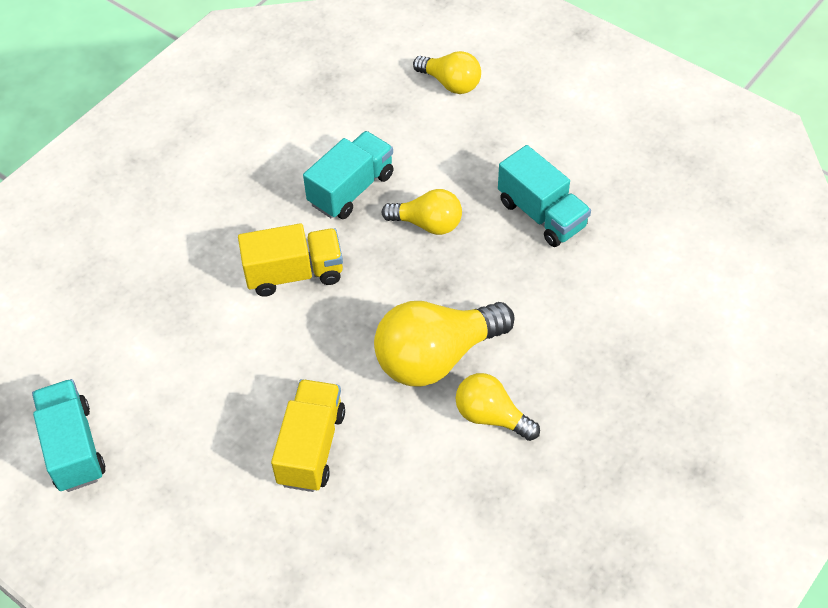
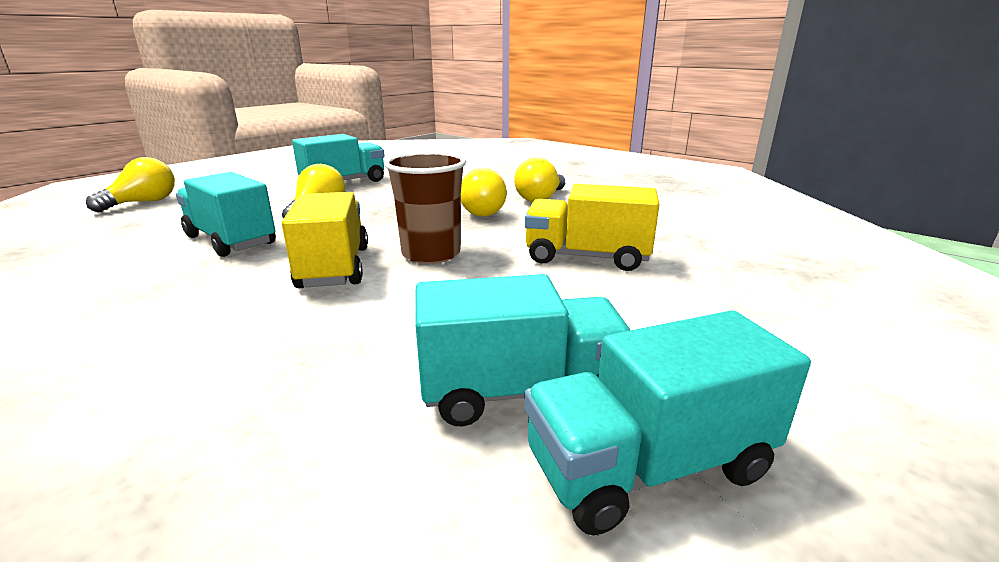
camera: 90 degrees left, 30 degrees down
(132, 398) = (520, 390): none -> turquoise truck
(320, 332) = (431, 254): none -> brown cup
(436, 357) = (478, 212): yellow light bulb -> yellow light bulb, size x0.58

